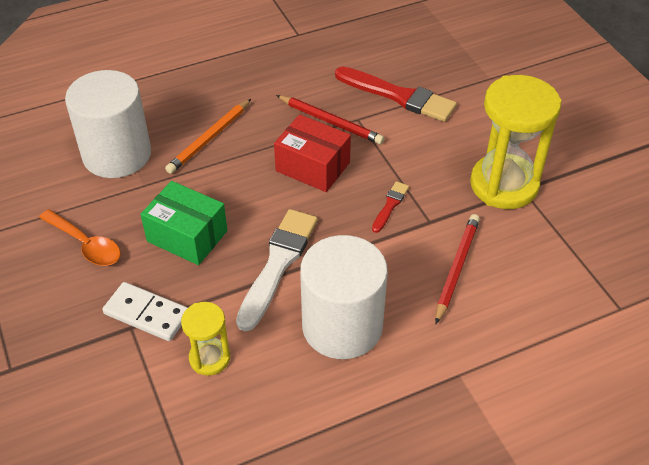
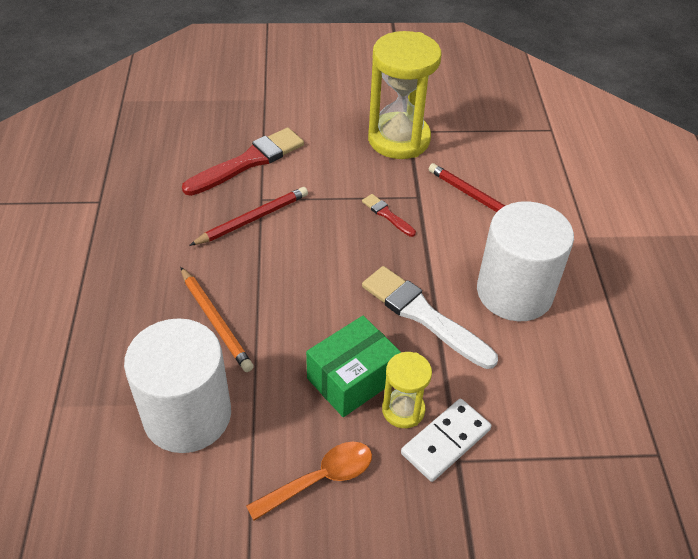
camera: 70 degrees left, 0 degrees up
(209, 358) = (520, 401): yellow hourglass -> yellow hourglass (403, 410)
(312, 167) = (307, 251): red box -> none

